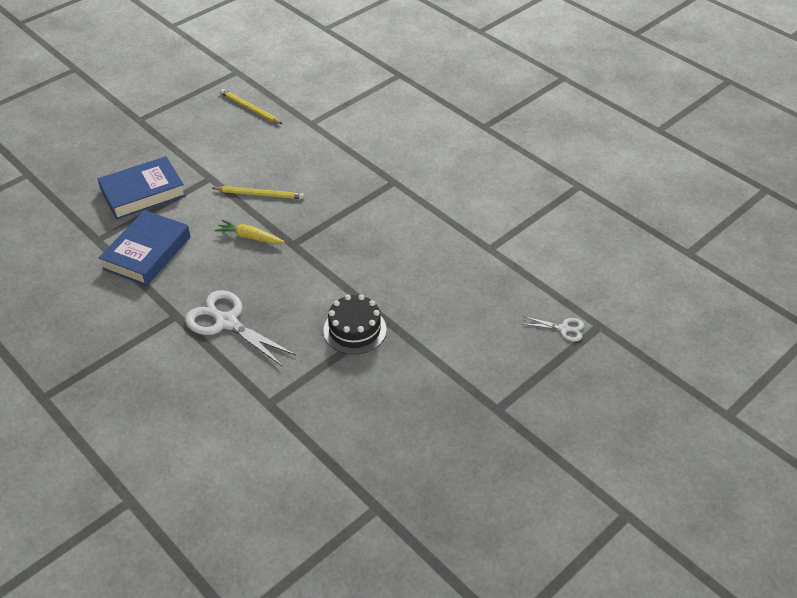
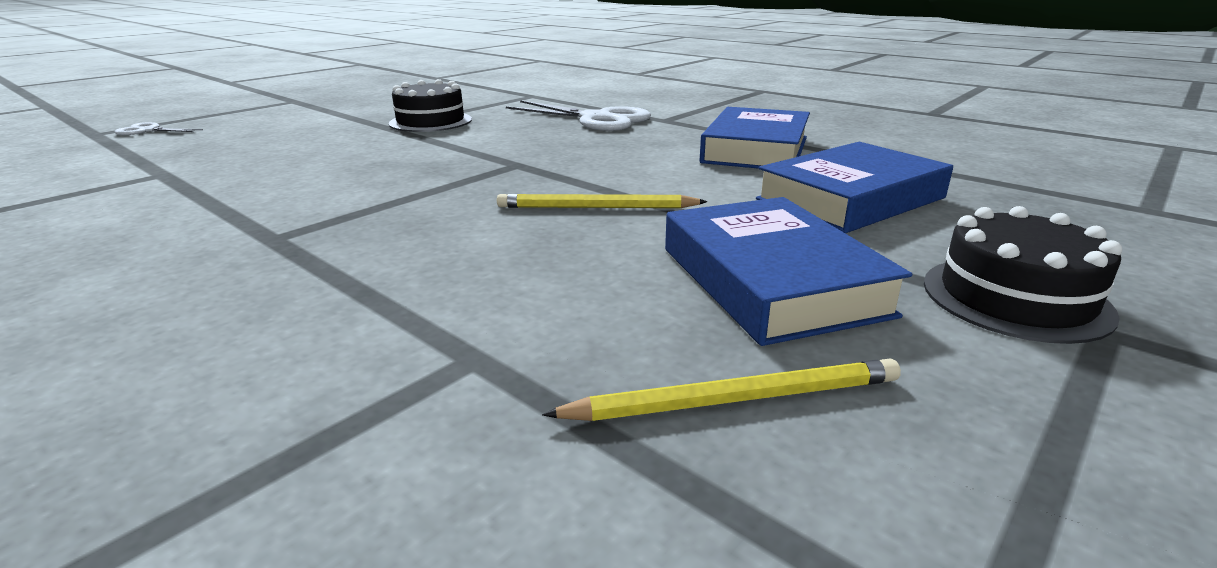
camera: 175 degrees right, 20 degrees down
(147, 133) = (1015, 298): none -> black cake
(215, 145) = (771, 280): none -> blue book
(250, 108) = (735, 399): yellow pencil -> yellow pencil turned 45 degrees counterclockwise
(250, 237) = (594, 166): yellow carrot -> none

